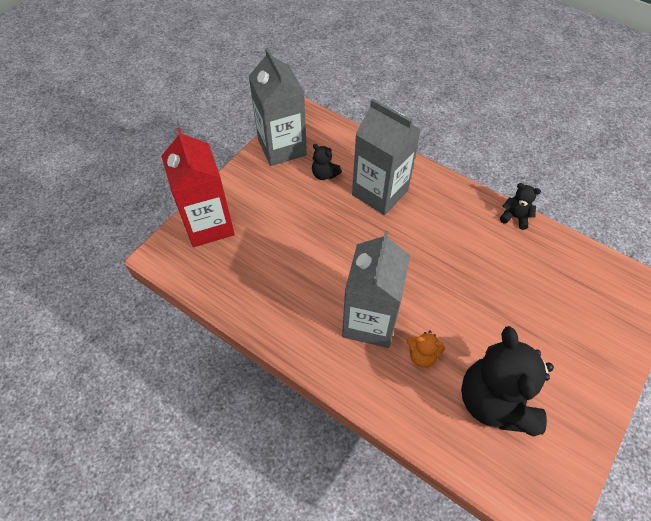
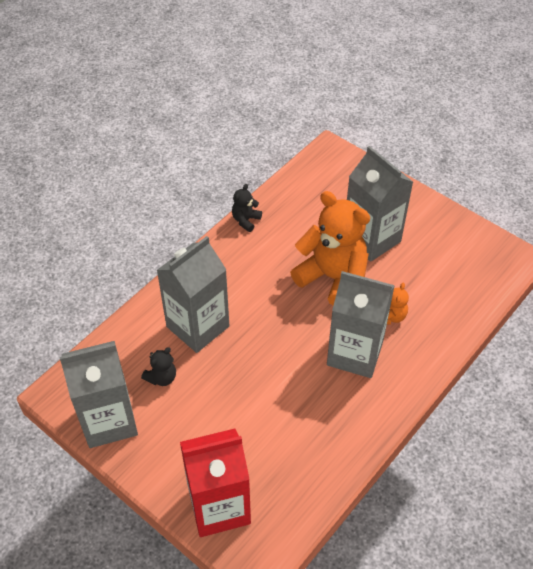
camera: 85 degrees left, 5 degrees down
(461, 298) = (332, 277): none -> orange teddy bear
(495, 401) = (431, 272): black teddy bear -> none
(526, 335) = (371, 239): none -> grey carton

